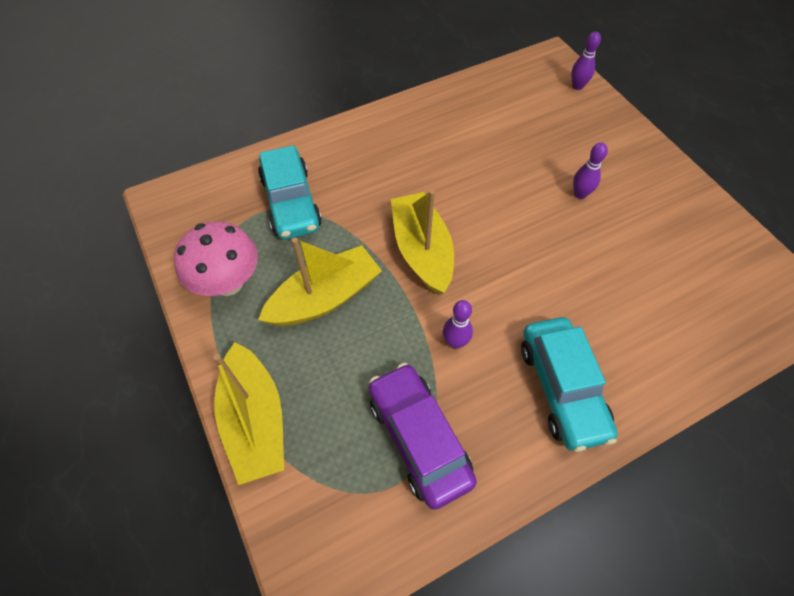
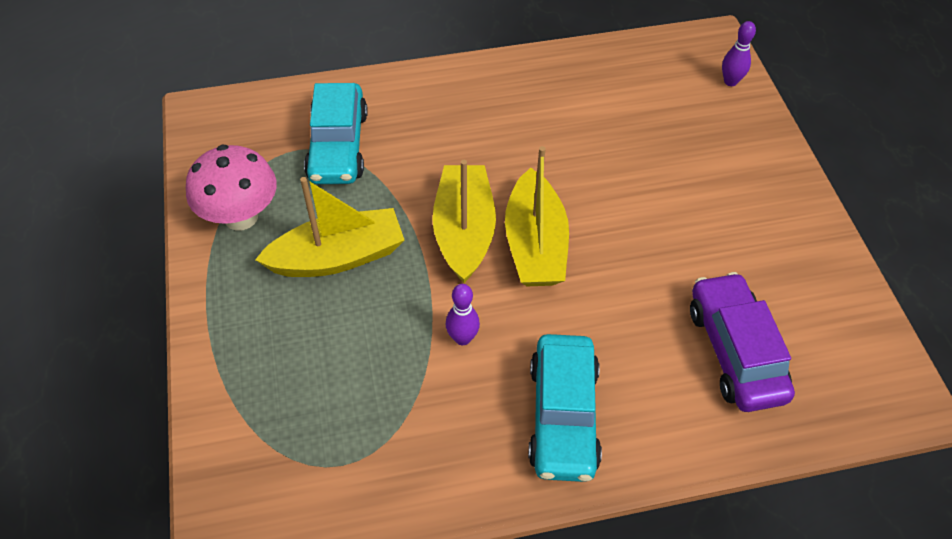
camera: 15 degrees right, 5 degrees down
(255, 420) = (220, 363): yellow boat -> yellow boat (535, 244)
(419, 438) = (384, 426): purple car -> purple car (735, 351)
(580, 194) = (677, 209): purple bowling pin -> none

